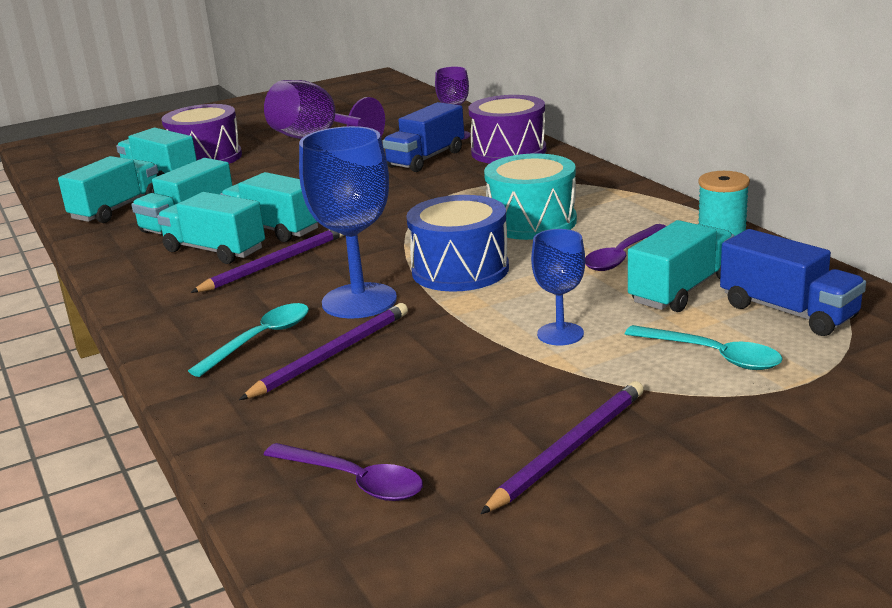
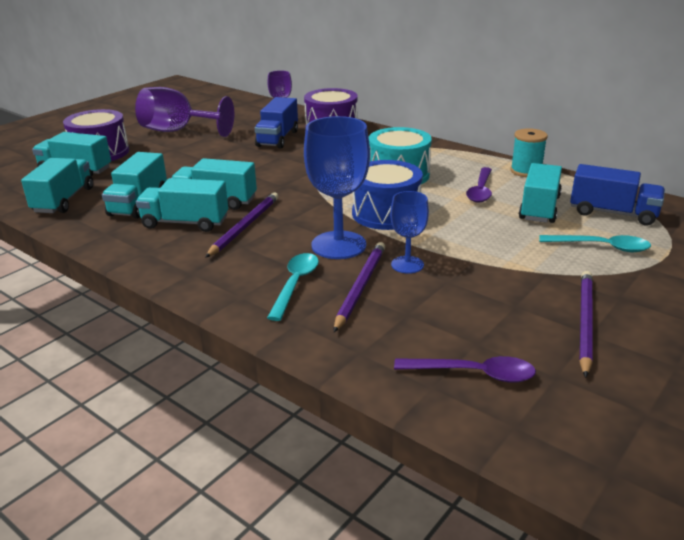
camera: 25 degrees left, 5 degrees up
(560, 334) = (498, 247): blue goblet -> blue goblet (407, 265)

